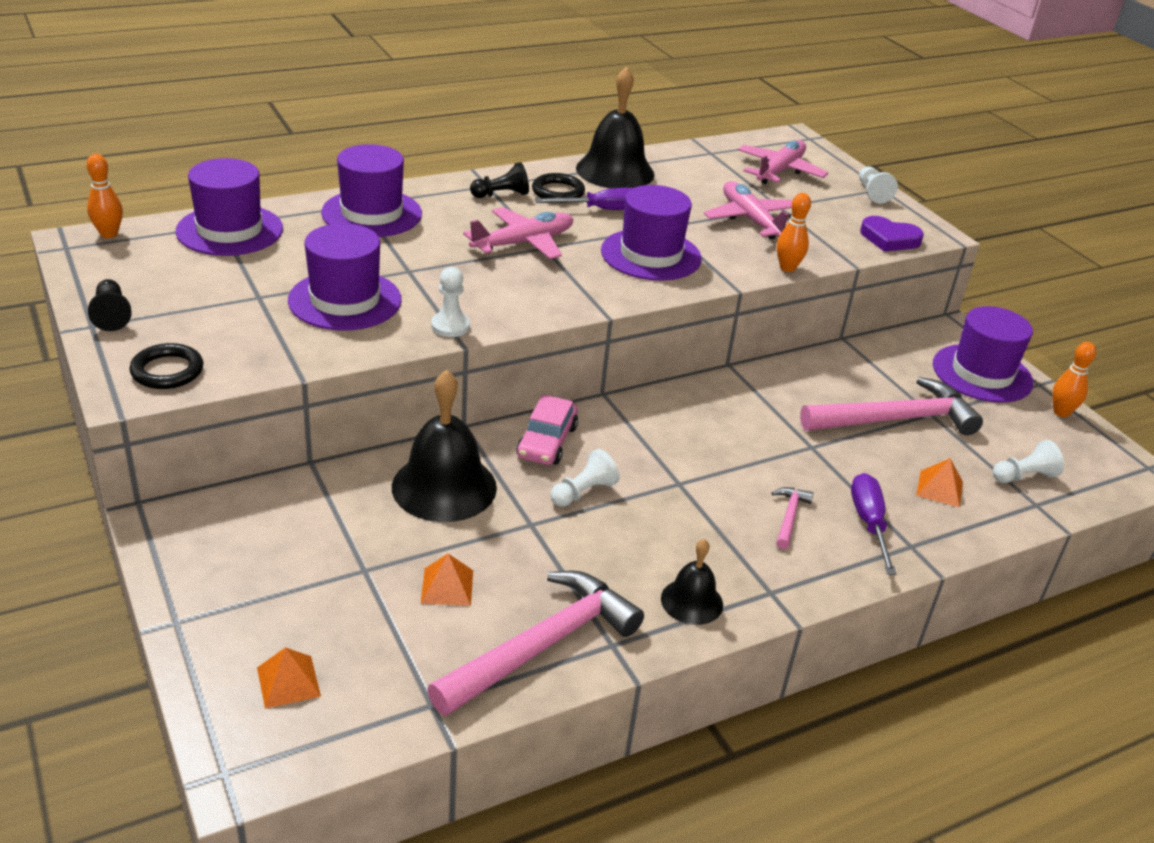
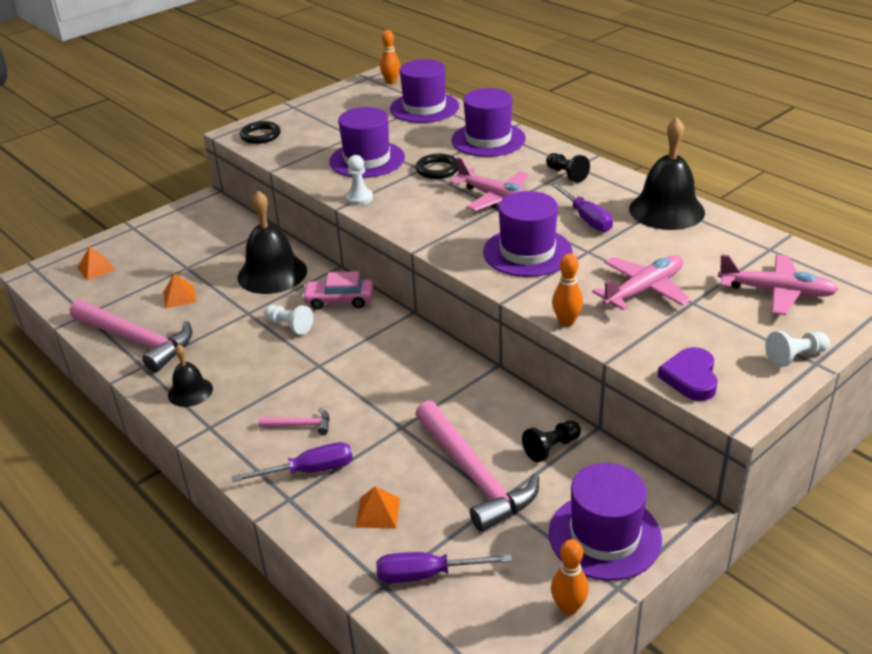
camera: 80 degrees right, 0 degrees up
(111, 315) = (306, 108): black pawn -> black pawn (551, 448)
(558, 192) = (597, 194): black ring -> black ring (437, 169)
(1024, 476) = (427, 574): white pawn -> purple screwdriver

